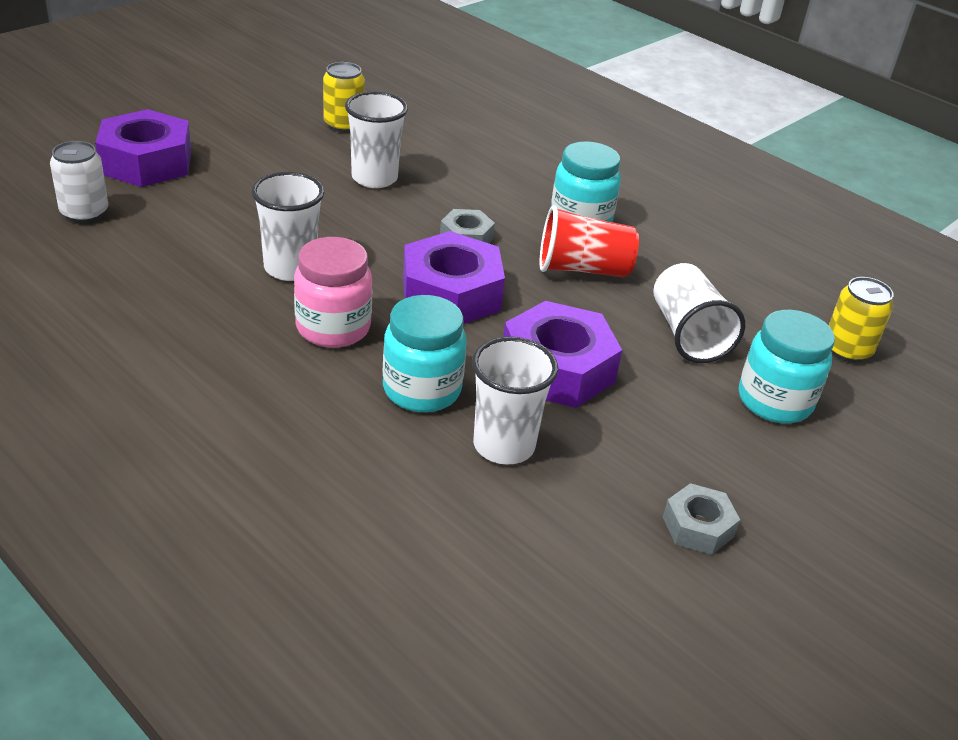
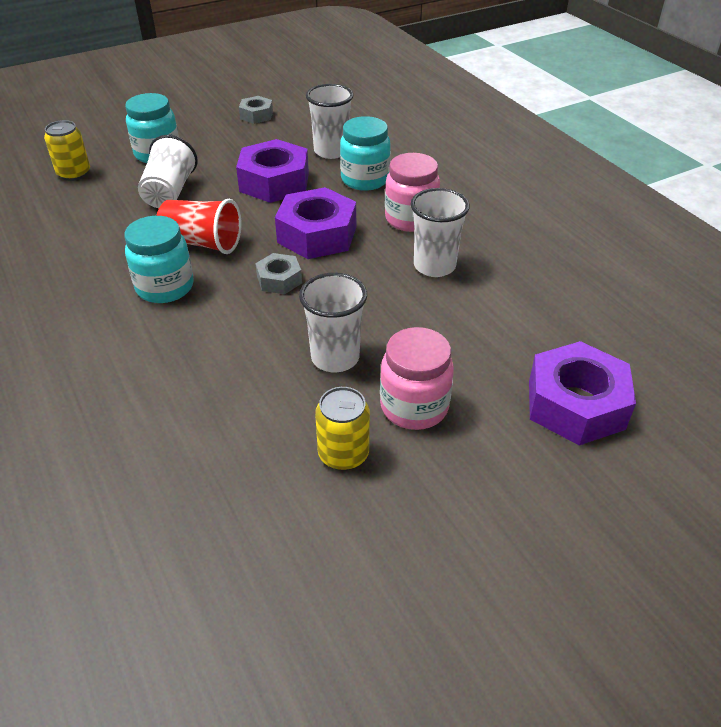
camera: 160 degrees left, 5 degrees up
(84, 213) = (617, 339): white can -> none
(293, 152) = (414, 407): none -> pink jar

